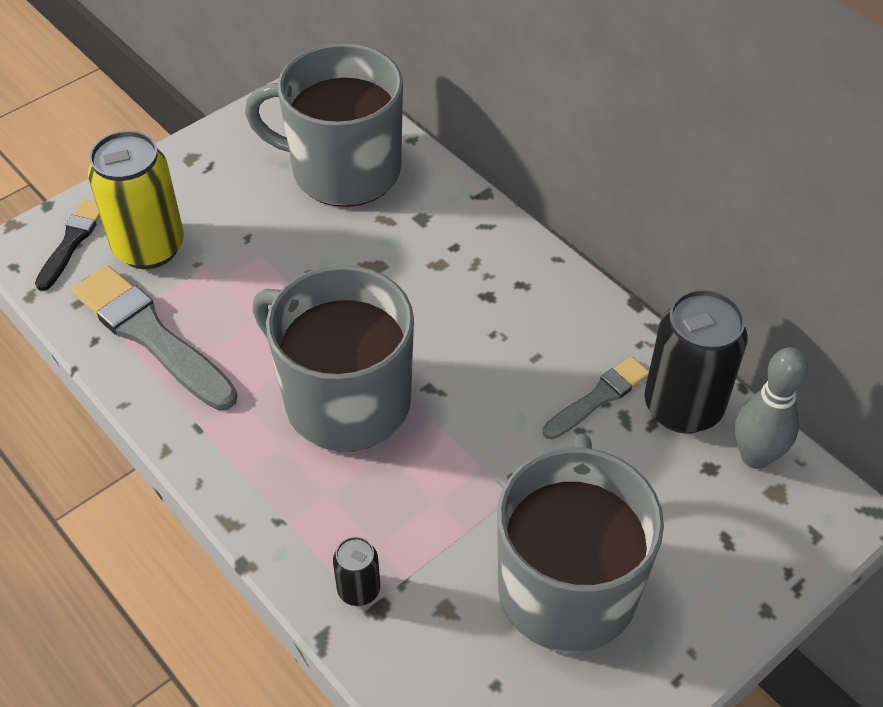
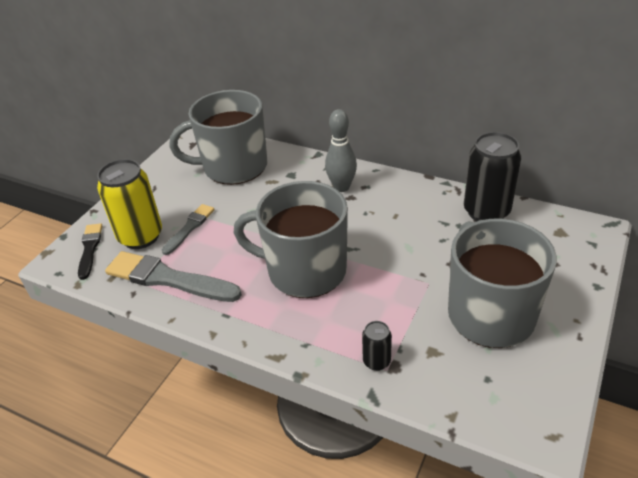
camera: 20 degrees left, 10 degrees down
(598, 397) = (441, 222): grey brush -> grey brush (189, 228)
(755, 456) = (538, 220): grey bowling pin -> grey bowling pin (341, 187)

